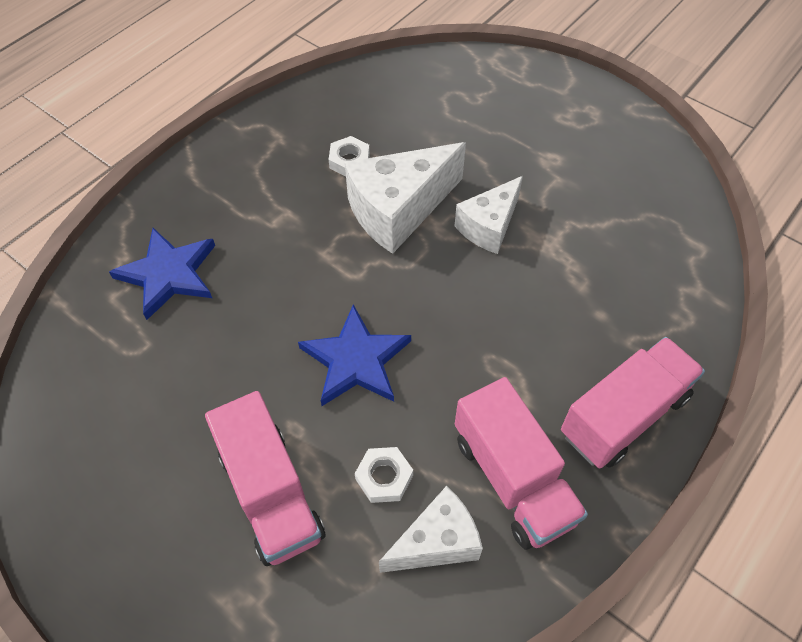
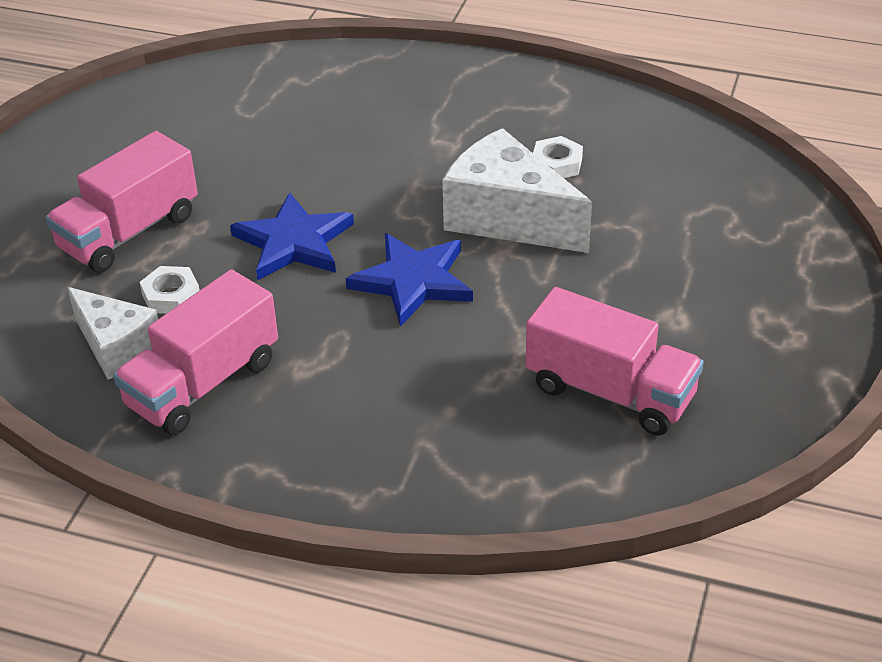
camera: 70 degrees right, 15 degrees down
(168, 274) = (334, 99): blue star -> blue star (413, 281)
(489, 226) = (528, 291): white cheese -> none
(624, 415) = (316, 455): pink truck -> pink truck (610, 392)

